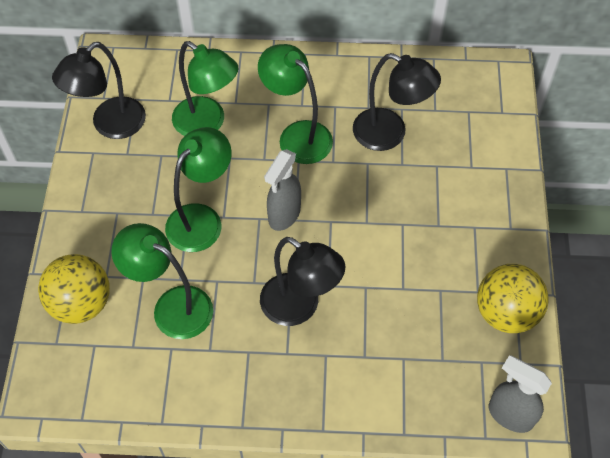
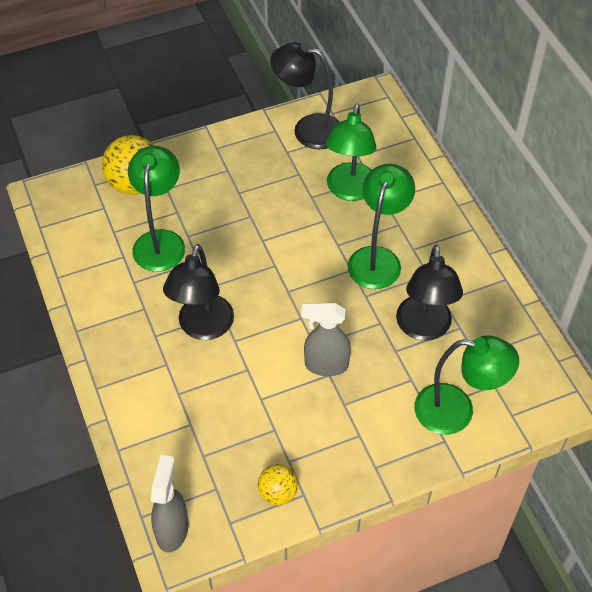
camera: 65 degrees right, 5 degrees down
(201, 219) = (252, 226): green lamp -> green lamp (456, 411)
(284, 215) = (288, 281): grey spray bottle -> grey spray bottle (325, 365)
(506, 313) = (277, 493): yellow ball -> yellow ball, size x0.56

